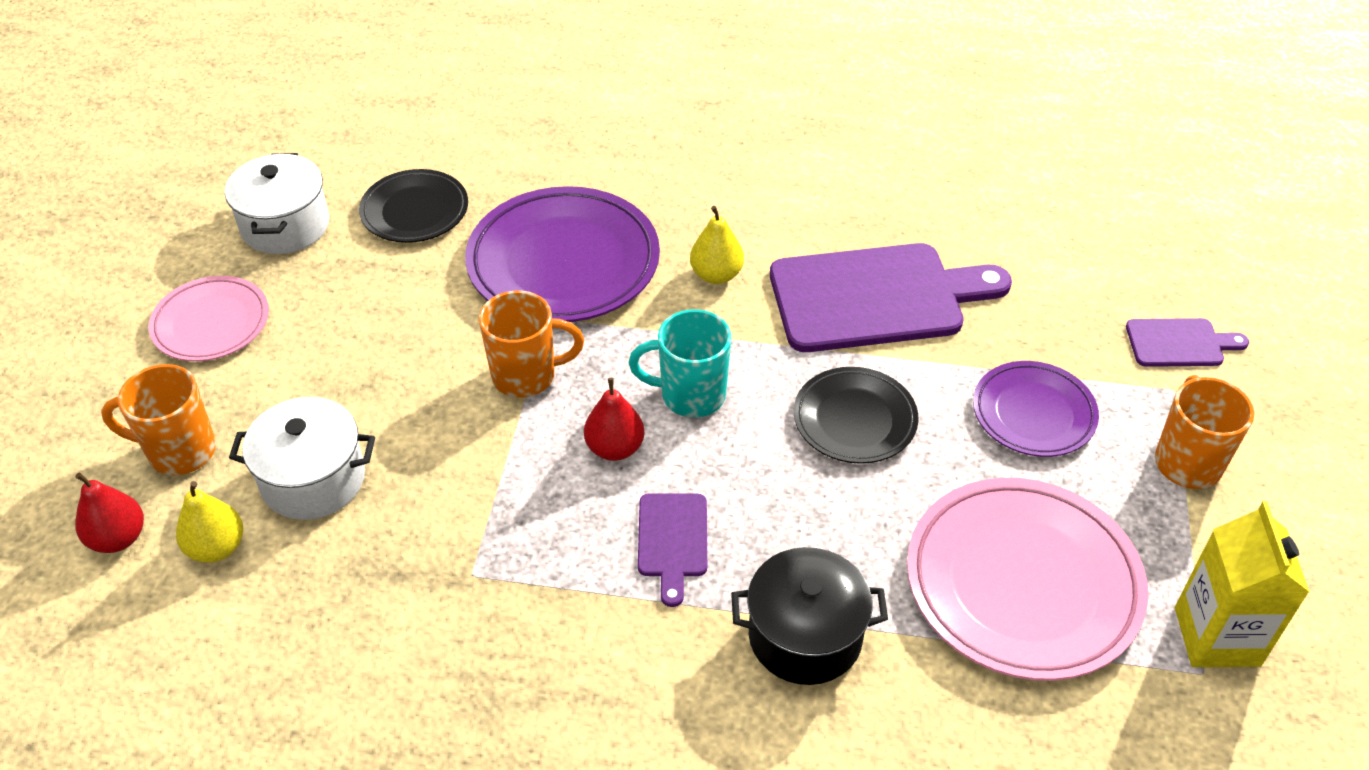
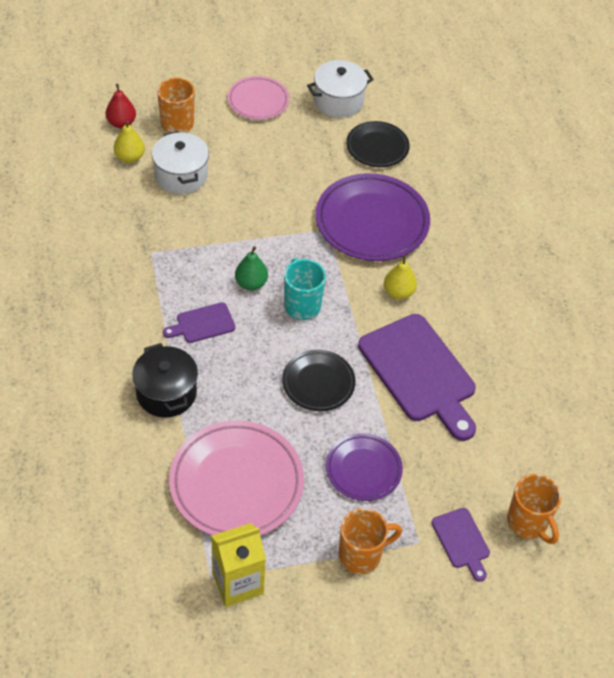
camera: 65 degrees right, 5 degrees up
(526, 376) = (282, 232): orange mug -> orange mug (528, 523)
(615, 448) = (251, 283): red pear -> green pear

